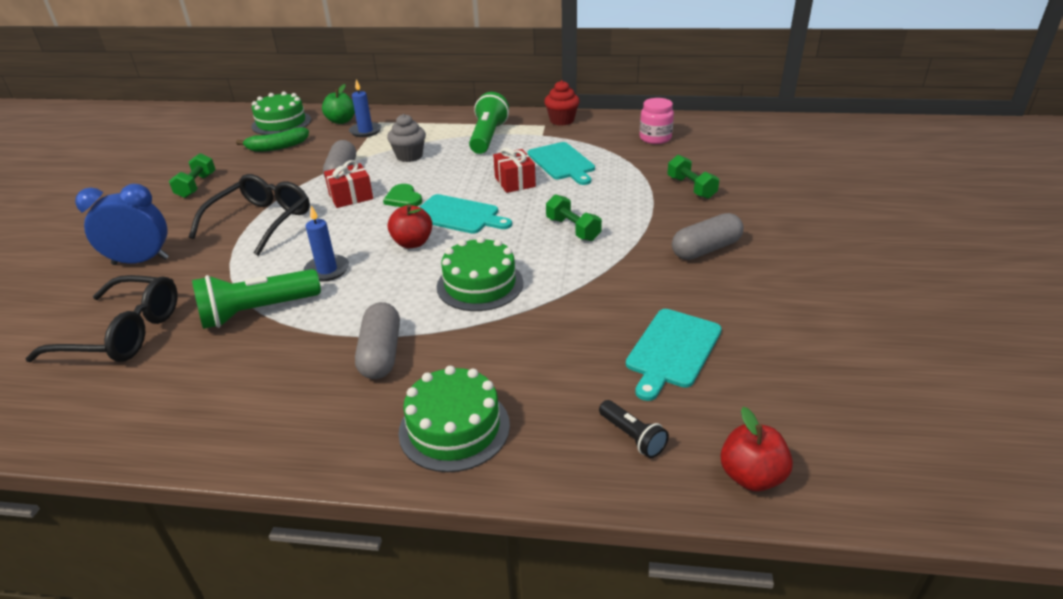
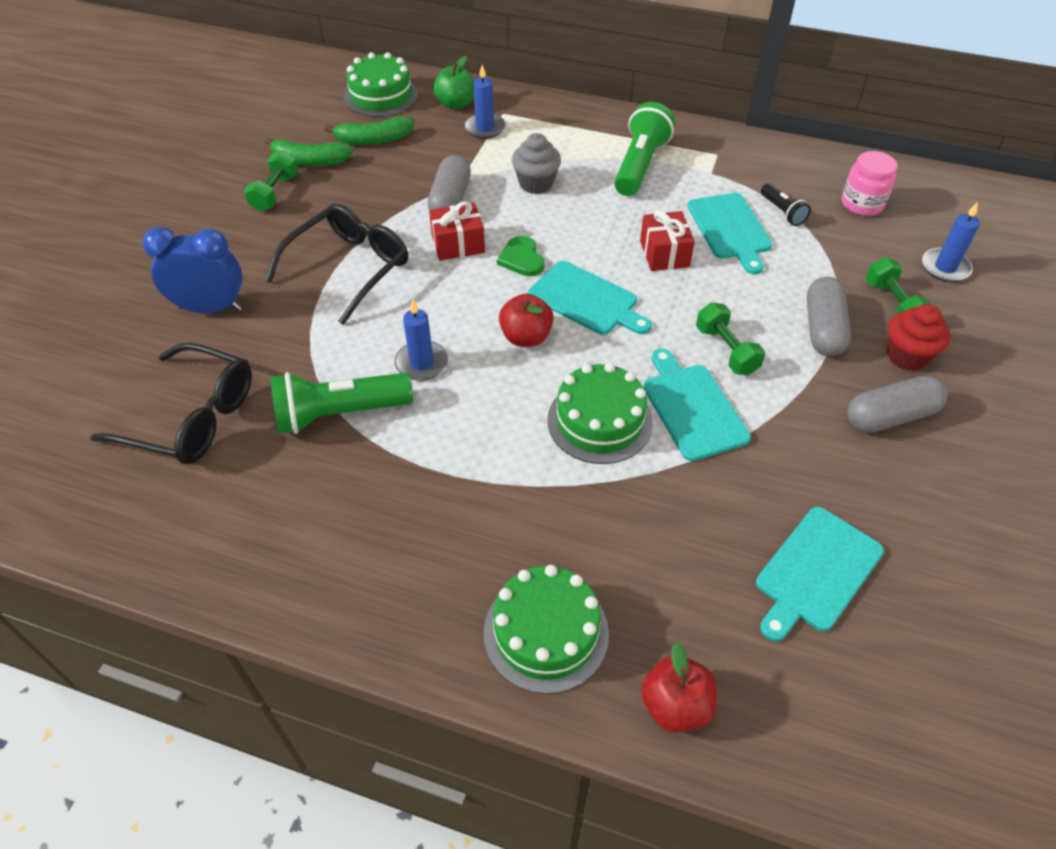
camera: 10 degrees right, 15 degrees up
(225, 165) = (309, 161): none -> green banana
(381, 353) = (474, 506): grey capsule -> grey capsule (823, 329)
(553, 266) = (692, 408): none -> turquoise cutting board
(562, 120) = (741, 149): red cupcake -> red cupcake (907, 356)
(632, 437) = (745, 689): black flashlight -> black flashlight (782, 212)
(723, 163) = (945, 267): none -> blue candle
(751, 476) = (872, 775): red apple -> red apple (675, 705)

